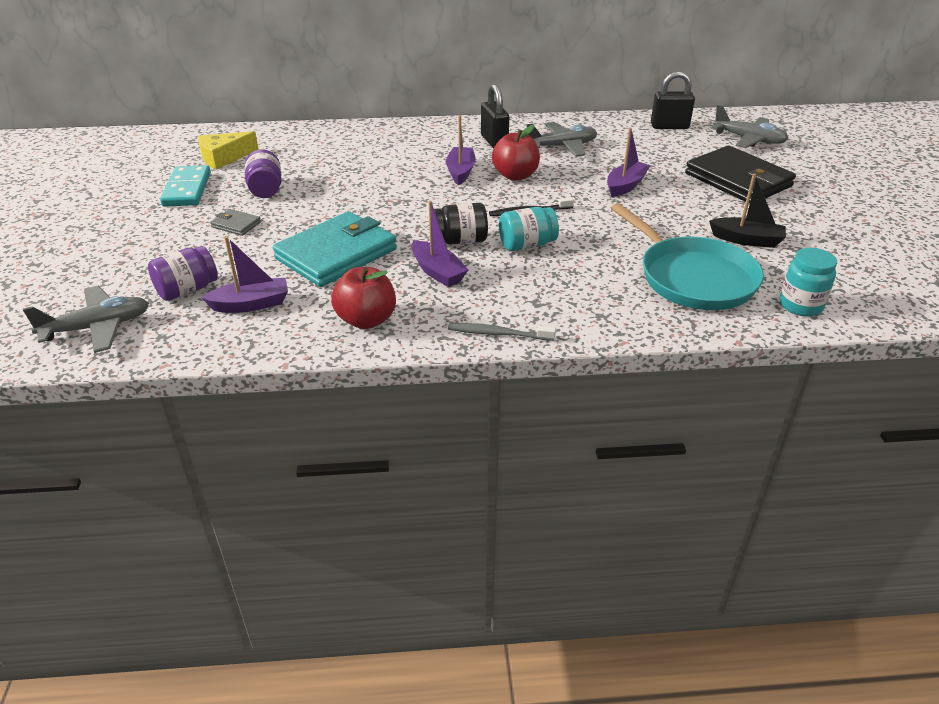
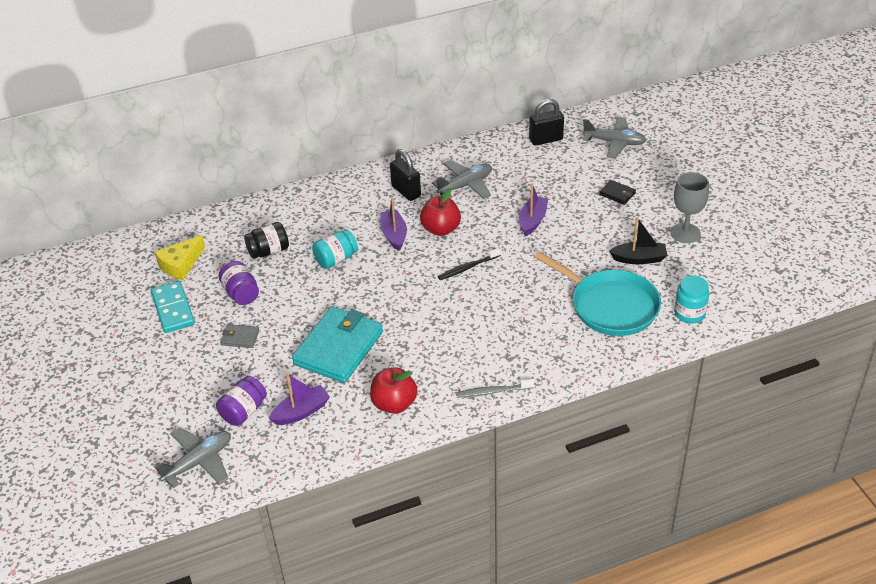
camera: 15 degrees left, 5 degrees up
(437, 272) = (424, 346): purple boat -> none
(460, 241) = (427, 311): black jar -> black jar (269, 251)
(527, 245) = (480, 303): turquoise jar -> turquoise jar (336, 259)
(738, 180) = (617, 194): black wallet -> black wallet, size x0.43
(815, 227) = (685, 233): none -> grey goblet

